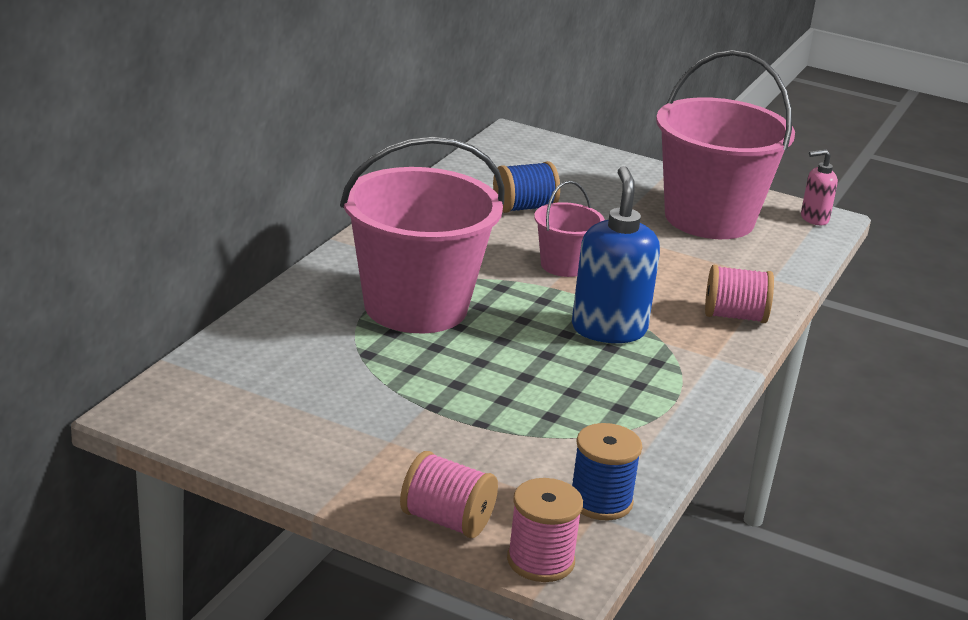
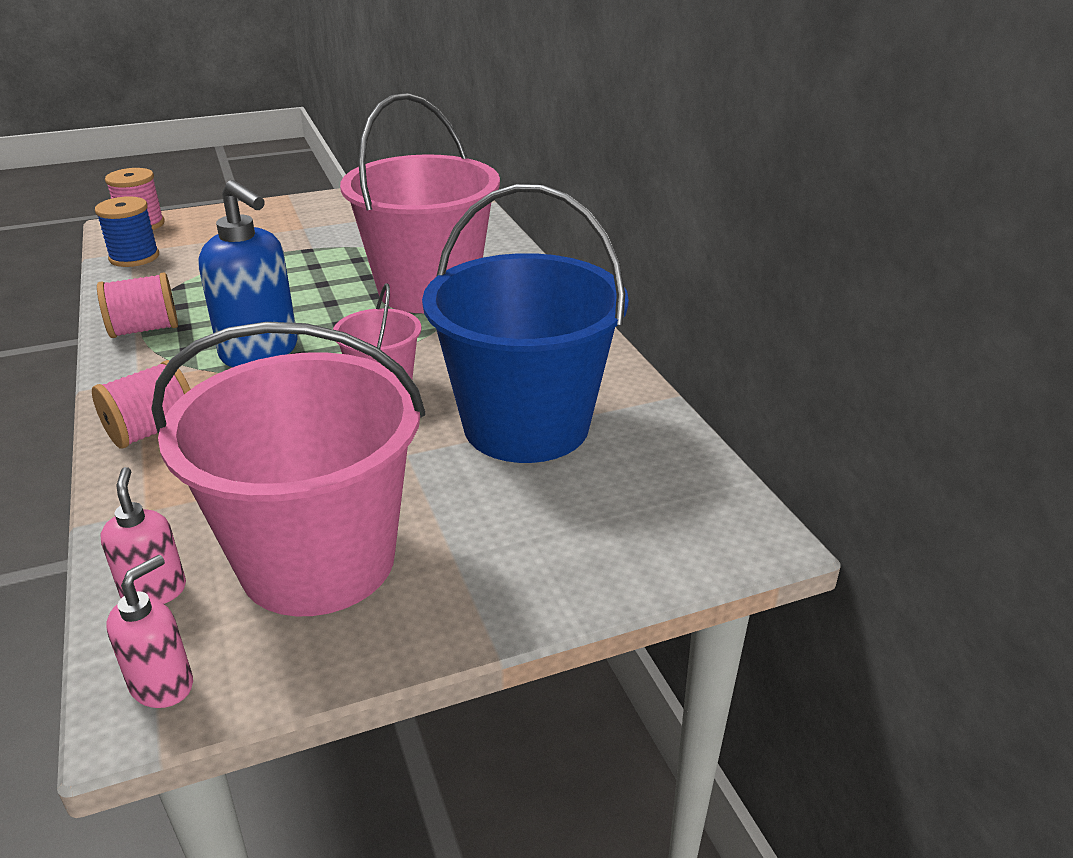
camera: 135 degrees right, 5 degrees up
(446, 520) = (216, 216): pink spool -> pink spool (145, 329)
(524, 208) = (526, 425): blue spool -> blue bucket
(794, 246) = (154, 591): none -> pink soap dispenser

